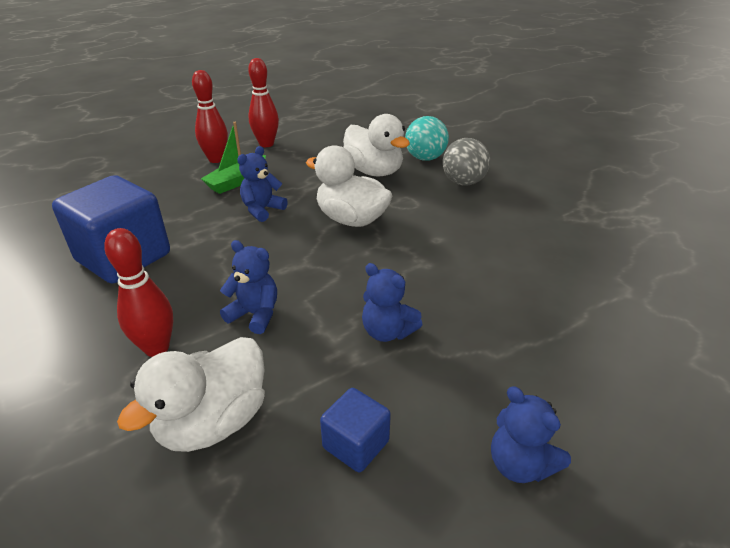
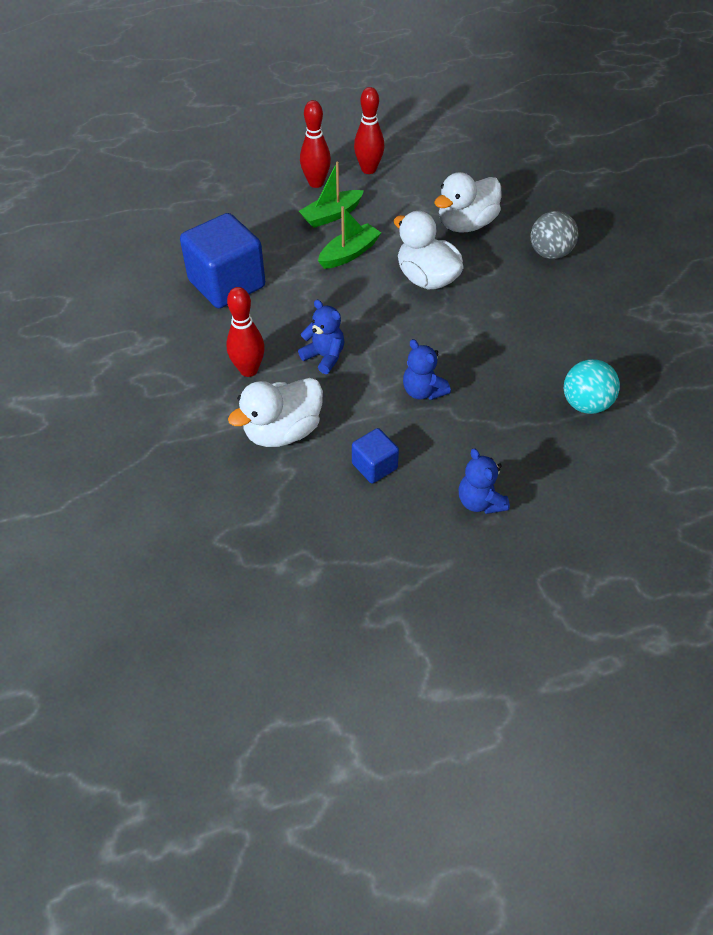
camera: 15 degrees right, 15 degrees up
(262, 210) = (349, 253): blue teddy bear -> green boat
(374, 171) = (466, 224): white duck -> white duck turned 75 degrees clockwise
(425, 158) = (524, 215): turquoise ball -> turquoise ball (585, 404)

